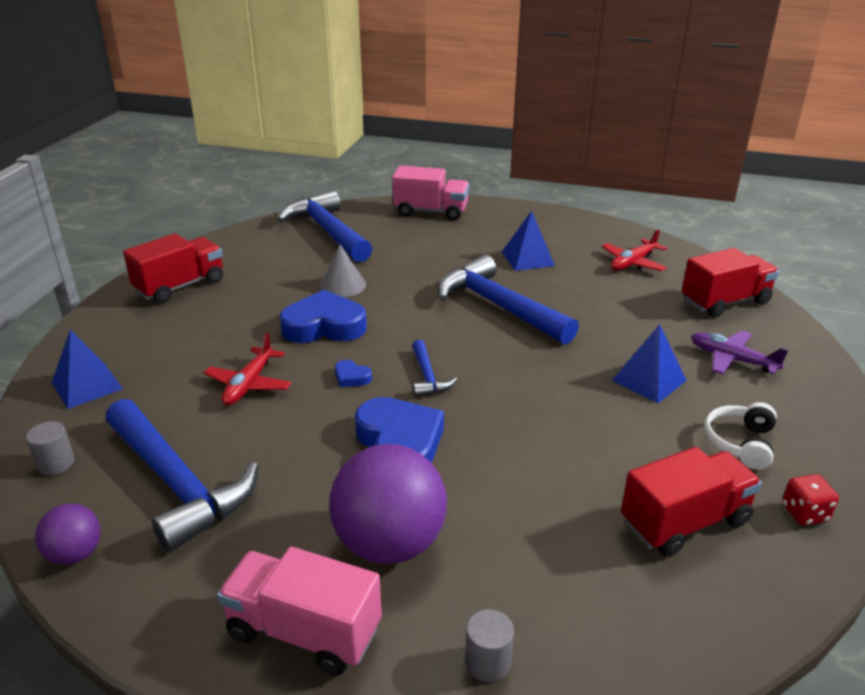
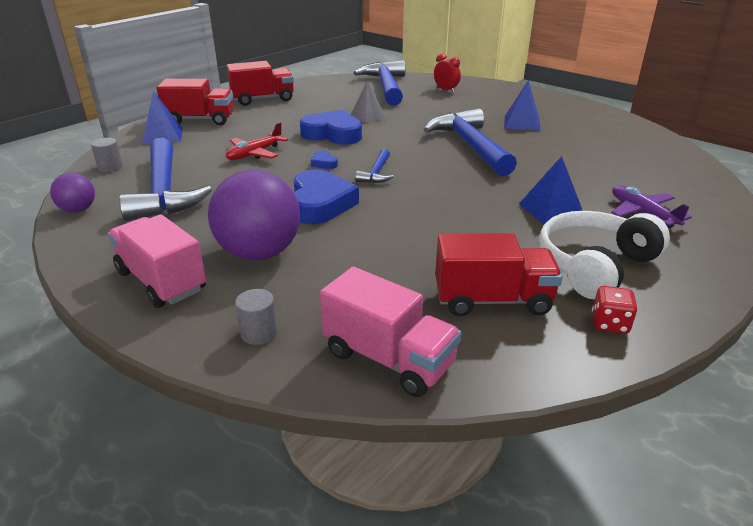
camera: 25 degrees right, 0 degrees up
(405, 223) = (446, 90): none -> red clock
(431, 212) = (472, 86): pink truck -> pink truck (389, 358)
(632, 263) = (611, 139): red plane -> none
(725, 302) = (674, 176): red truck -> red truck (200, 120)
(740, 443) = (594, 265): white headphones -> white headphones, size x1.68

